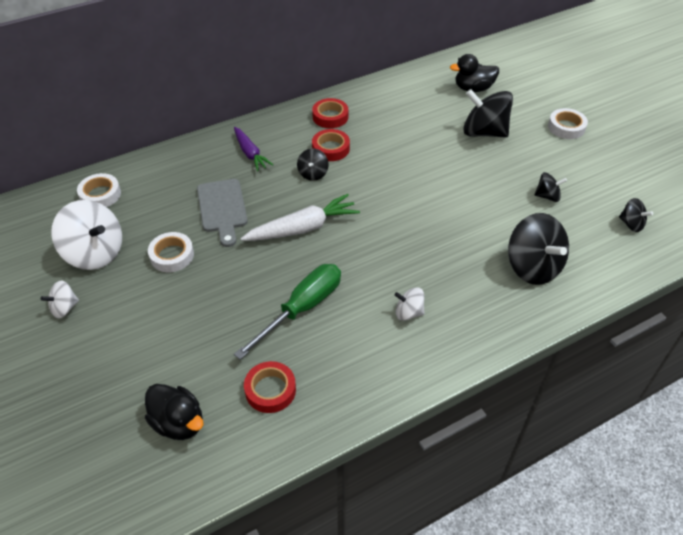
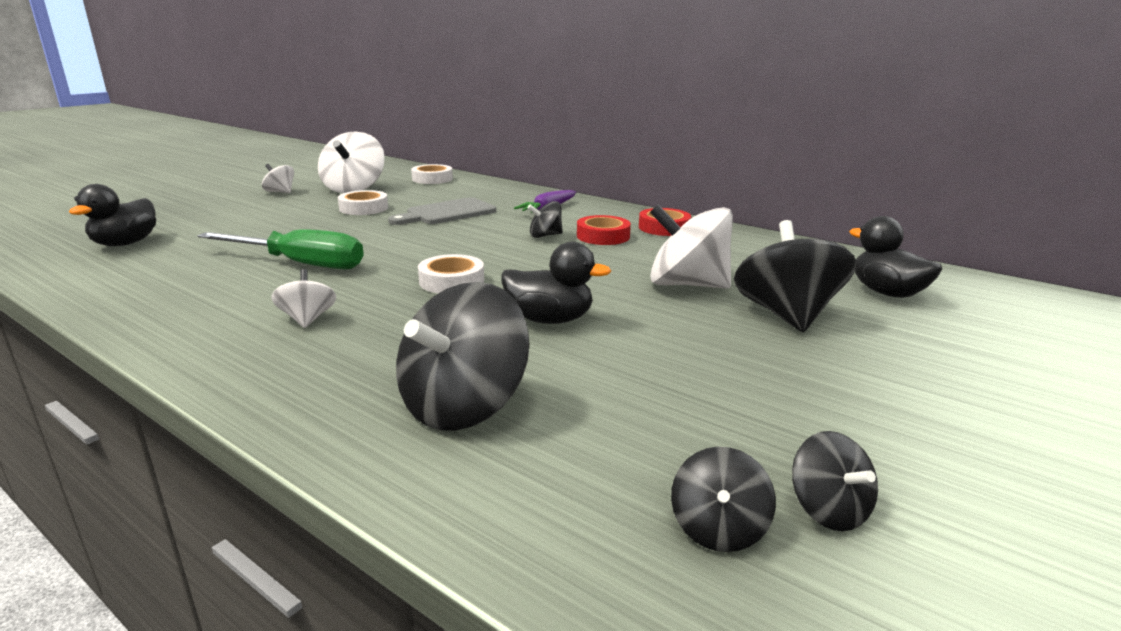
camera: 65 degrees right, 25 degrees down
(270, 390) = (164, 269): red tape -> none
(303, 228) = (442, 245): white carrot -> none
(430, 147) = (687, 285): none -> white spinning top
(453, 213) = (550, 320): none -> black duck
(547, 196) = (687, 396): black spinning top -> black spinning top (828, 510)
(566, 127) = (943, 390): white tape -> white tape (451, 281)

